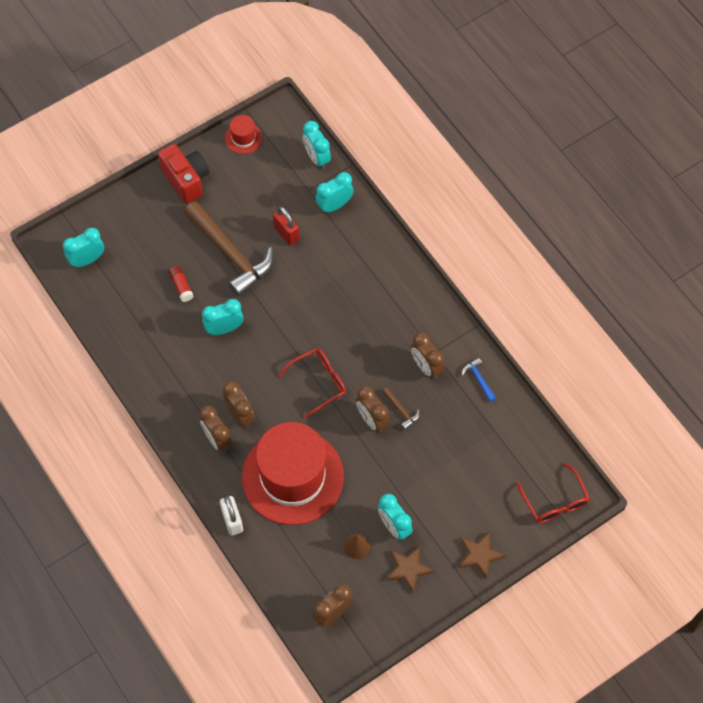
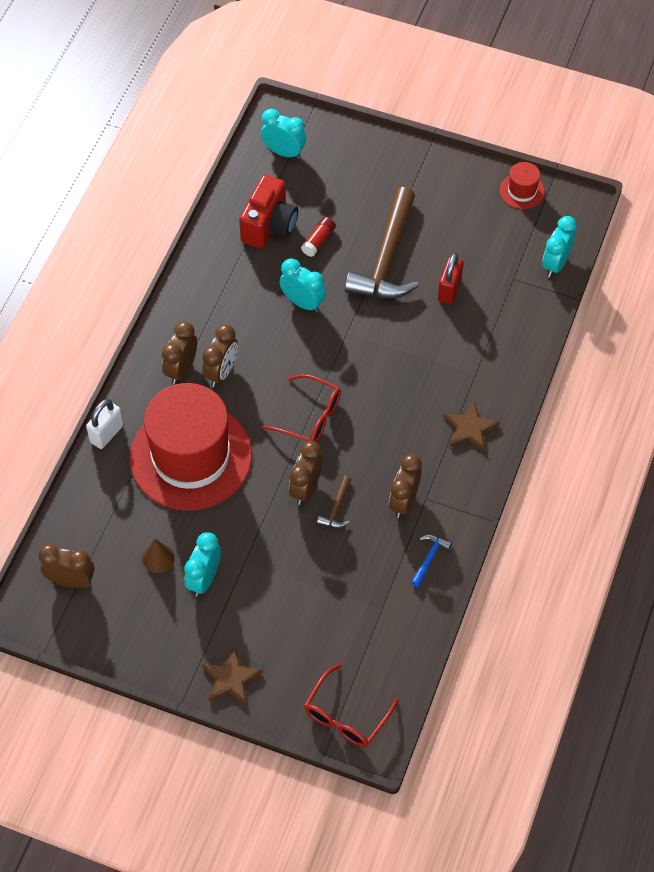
camera: 55 degrees right, 5 degrees down
(186, 180) = (435, 175): red camera -> red camera (269, 226)
(334, 205) = (516, 311): turquoise clock -> none
(408, 569) = (167, 620): brown star -> brown star (469, 428)

